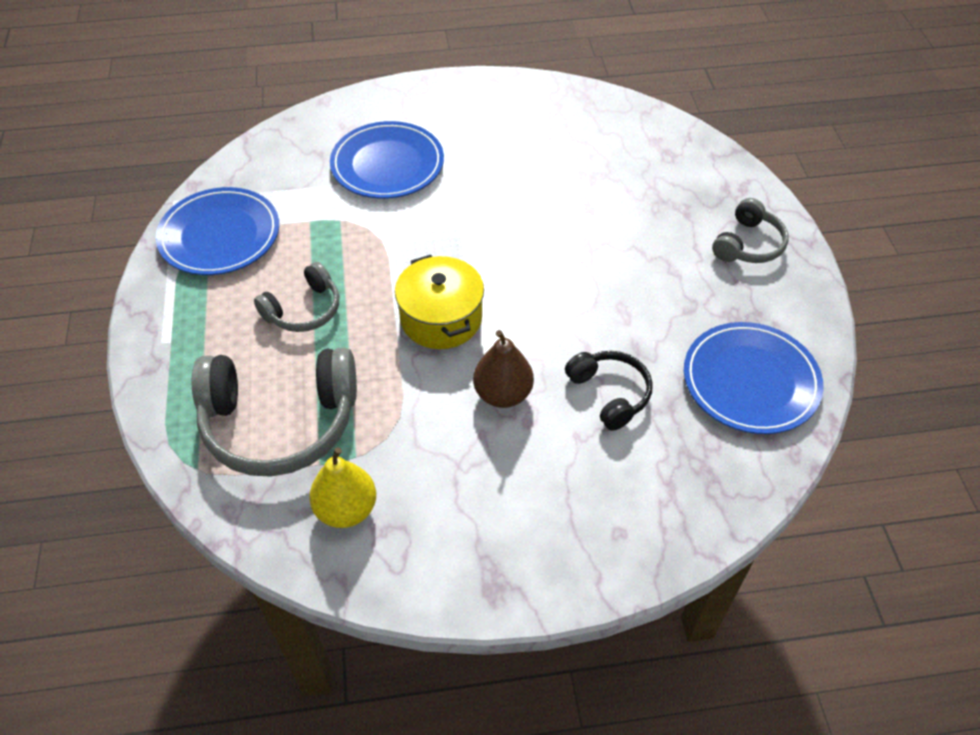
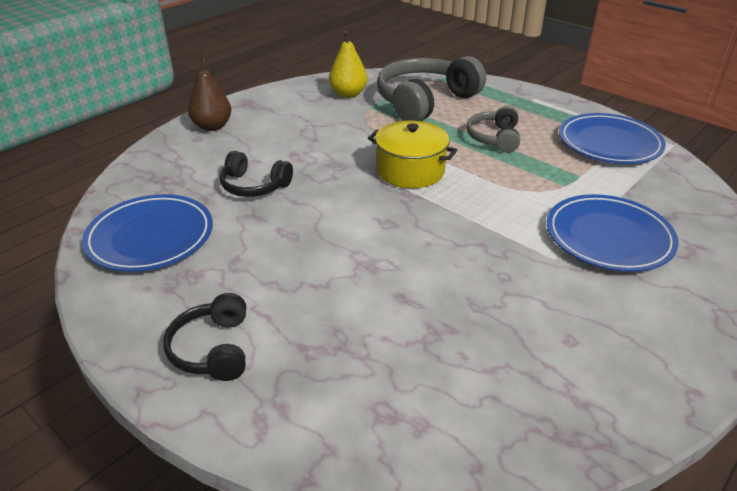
camera: 140 degrees right, 15 degrees down
(503, 394) = (323, 157): brown pear -> brown pear (212, 126)
(748, 244) = (212, 349): grey headphones -> black headphones

